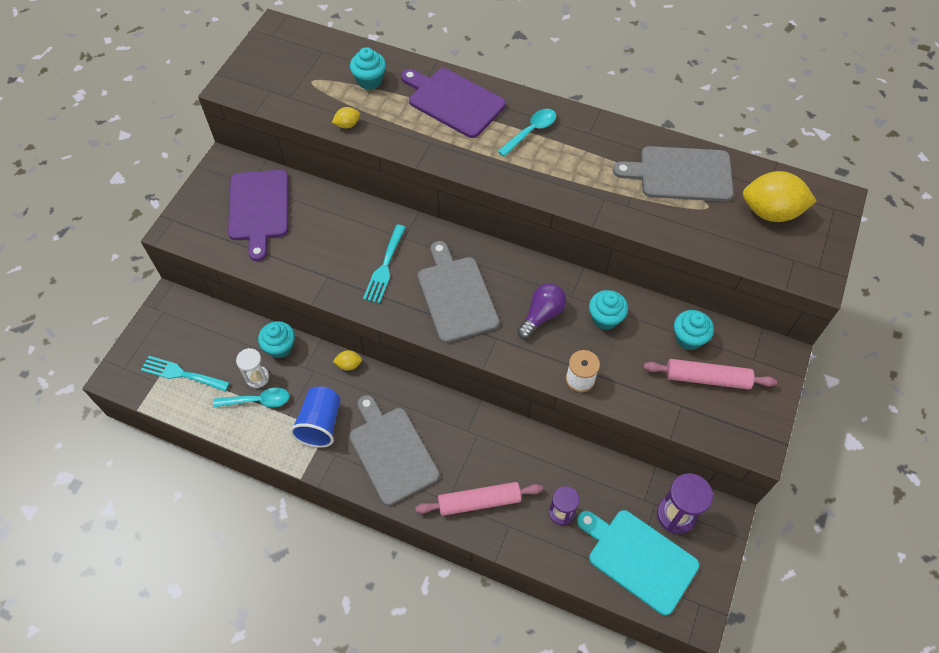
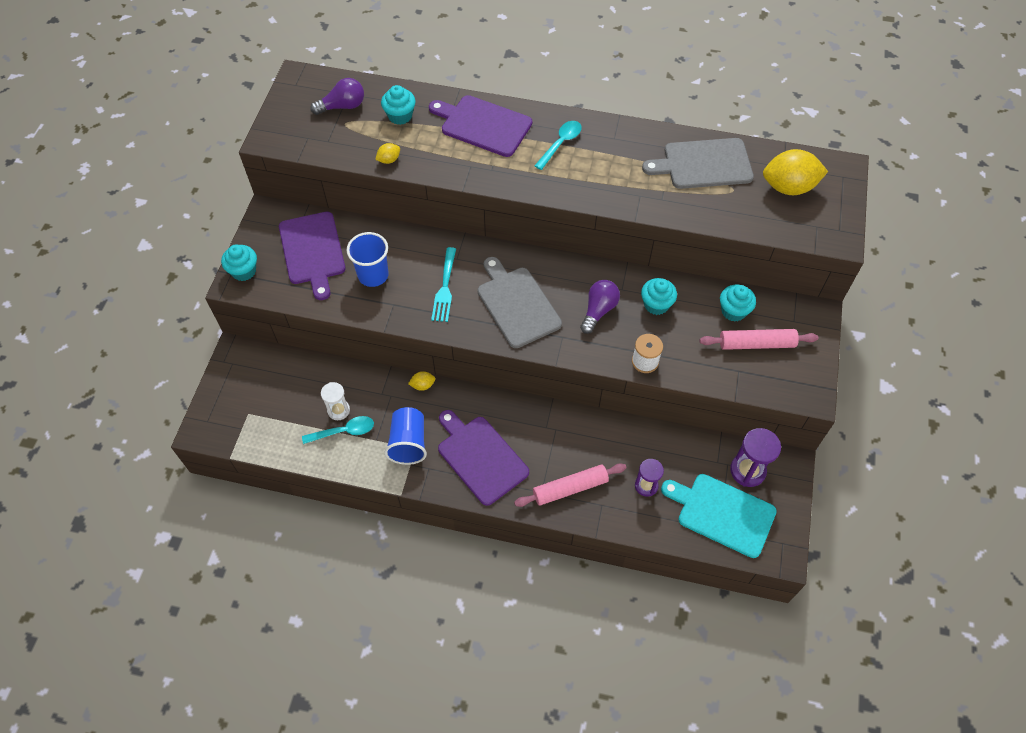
camera: 10 degrees left, 0 degrees up
(181, 374) = (265, 418): turquoise fork -> none
(280, 347) = (354, 379): turquoise cupcake -> turquoise cupcake (244, 271)
(314, 63) = (343, 106): none -> purple light bulb
(314, 242) = (373, 275): none -> blue cup
(391, 452) = (480, 457): grey cutting board -> purple cutting board

